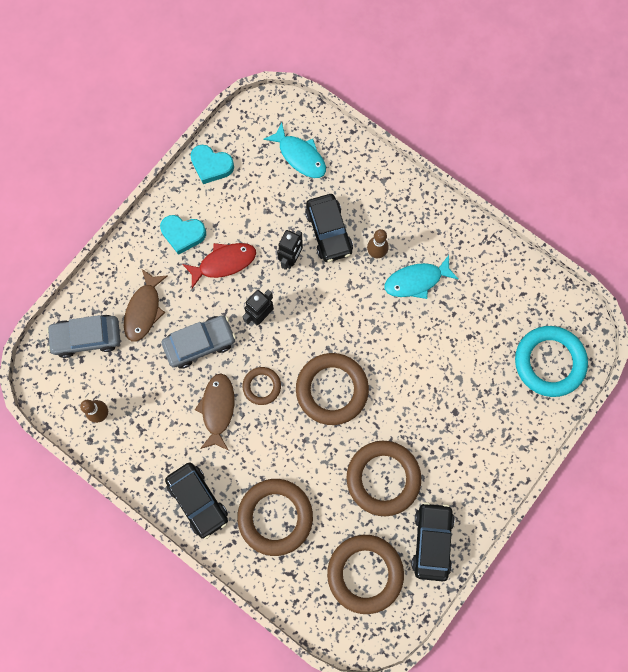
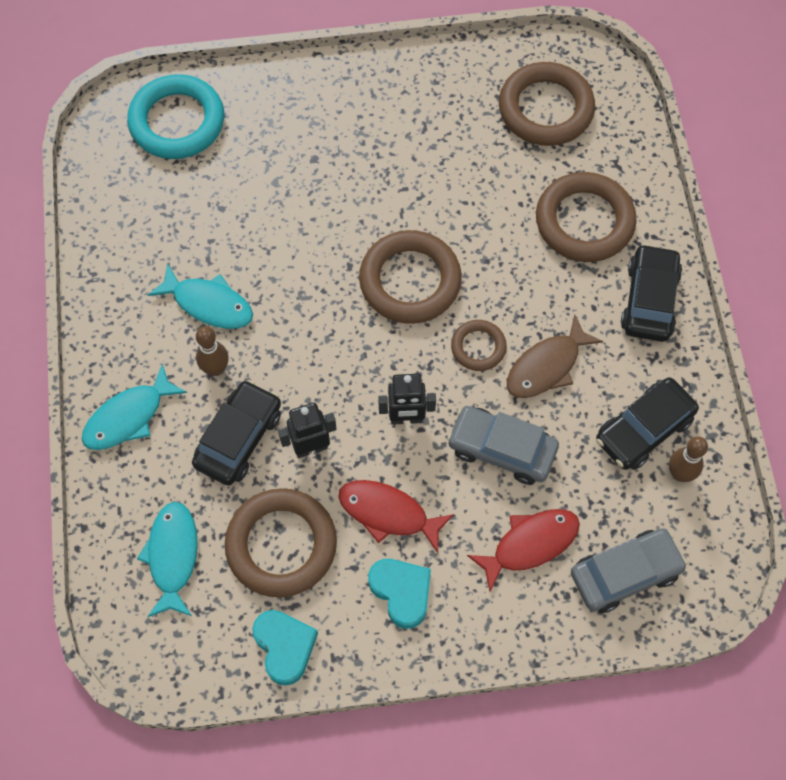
camera: 135 degrees left, 10 degrees down
(87, 338) = (625, 573): grey car -> grey car turned 60 degrees counterclockwise
(144, 310) = (530, 544): brown fish -> red fish
(383, 478) = (445, 165): brown ring -> brown ring (281, 545)
(389, 194) = (129, 417): none -> turquoise fish
(431, 541) = (457, 82): black car -> black car (644, 429)

